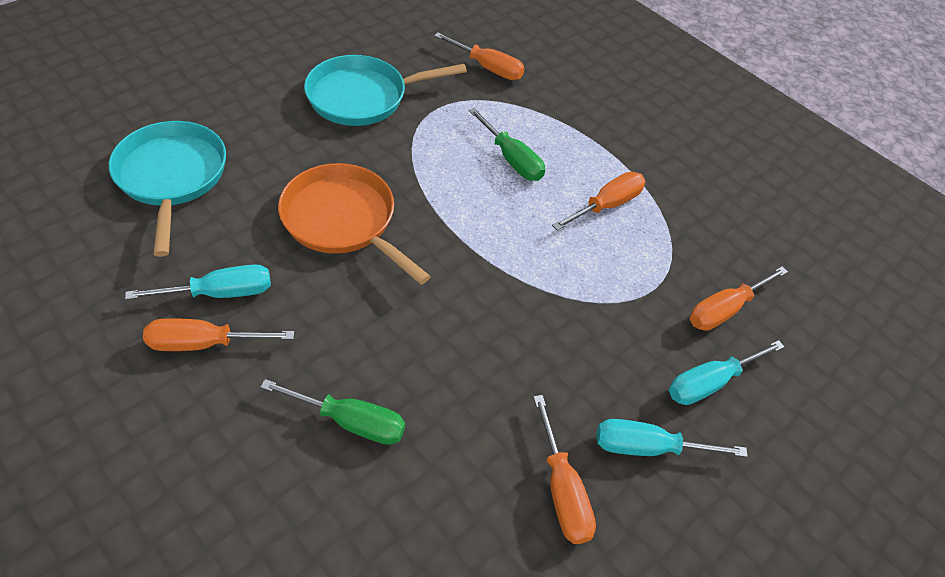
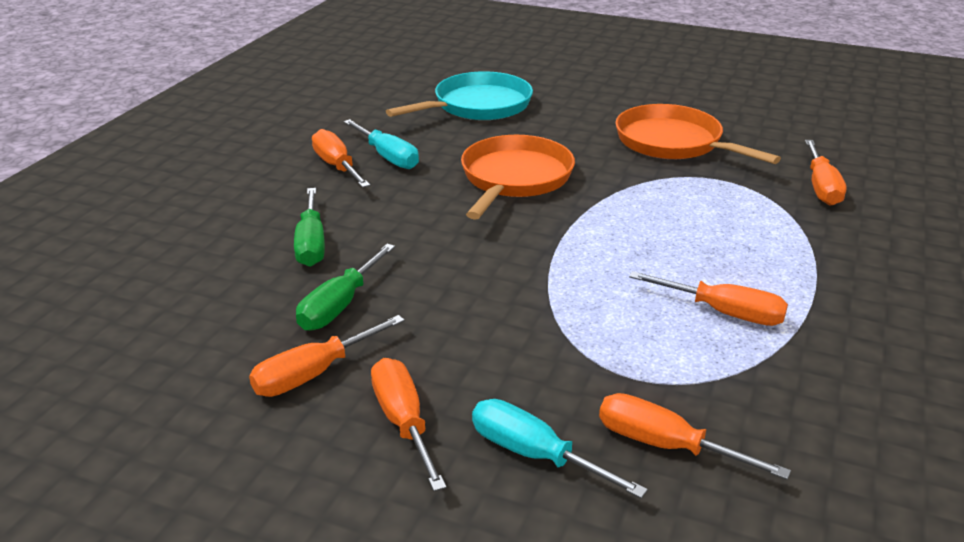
camera: 70 degrees right, 20 degrees down
(363, 97) = (673, 143): turquoise pan -> orange pan
(511, 159) = (707, 236): green screwdriver -> green screwdriver (339, 305)
(648, 447) = (403, 422): turquoise screwdriver -> orange screwdriver

